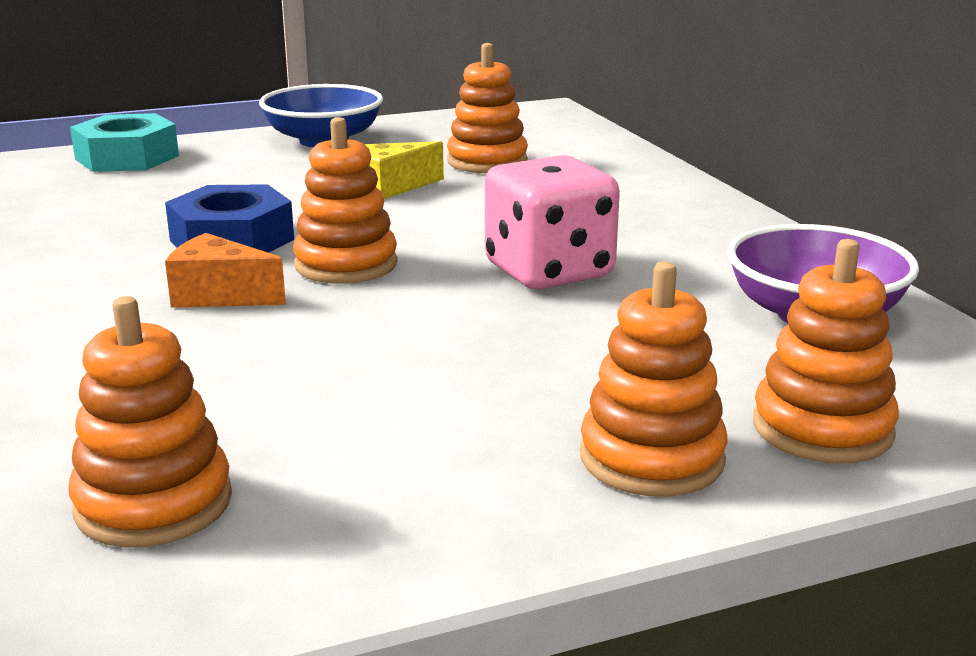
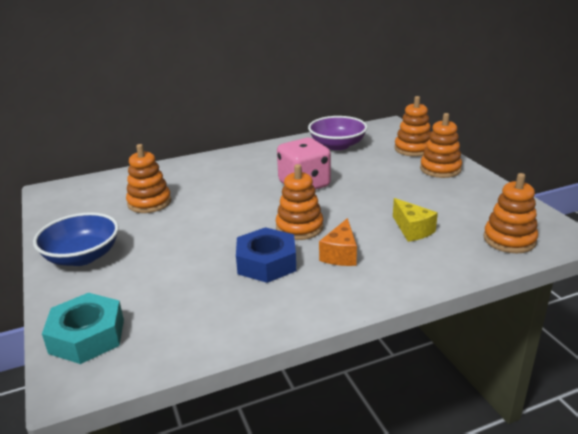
camera: 90 degrees left, 5 degrees up
(392, 187) = (187, 225): yellow cheese -> yellow cheese (412, 230)

